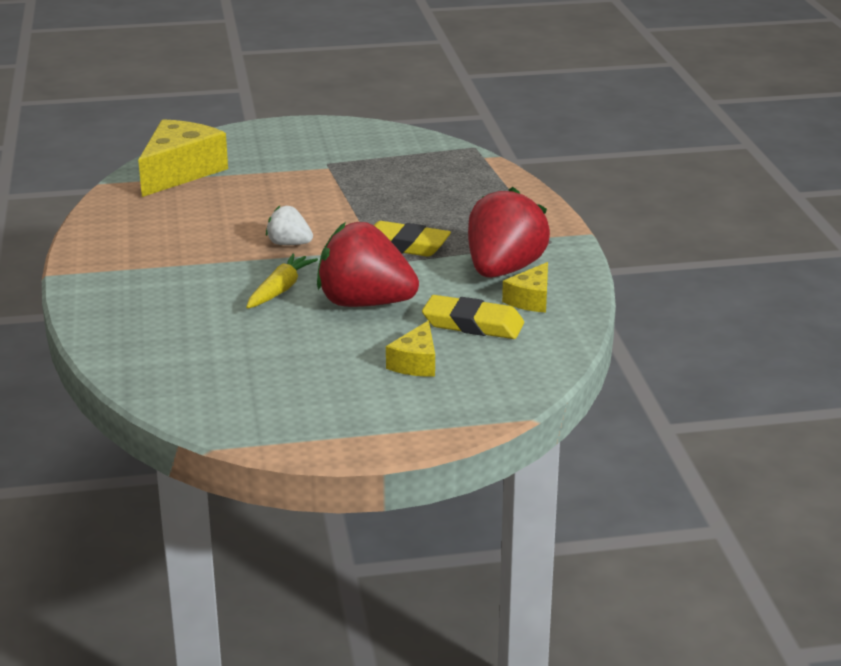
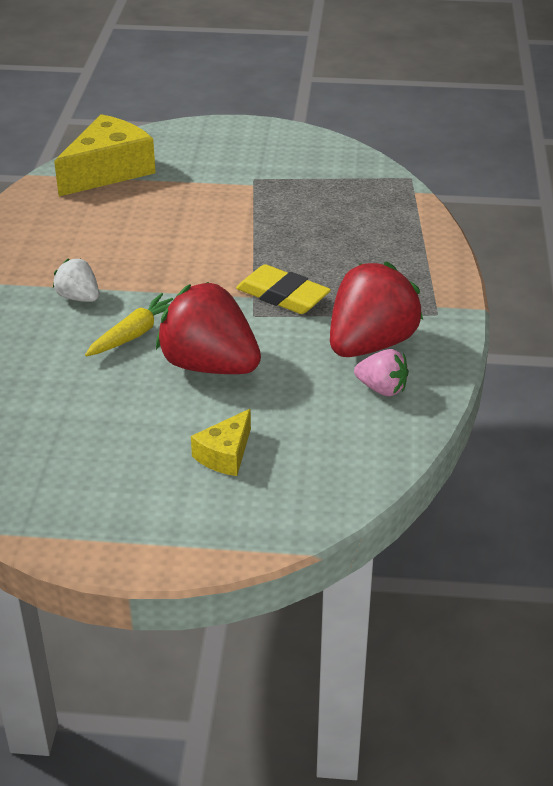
camera: 15 degrees right, 10 degrees up
(289, 244) = (170, 276): white strawberry -> white strawberry (78, 297)
(473, 324) = (307, 412): yellow eraser -> none
(531, 299) = (382, 389): yellow cheese -> pink strawberry

